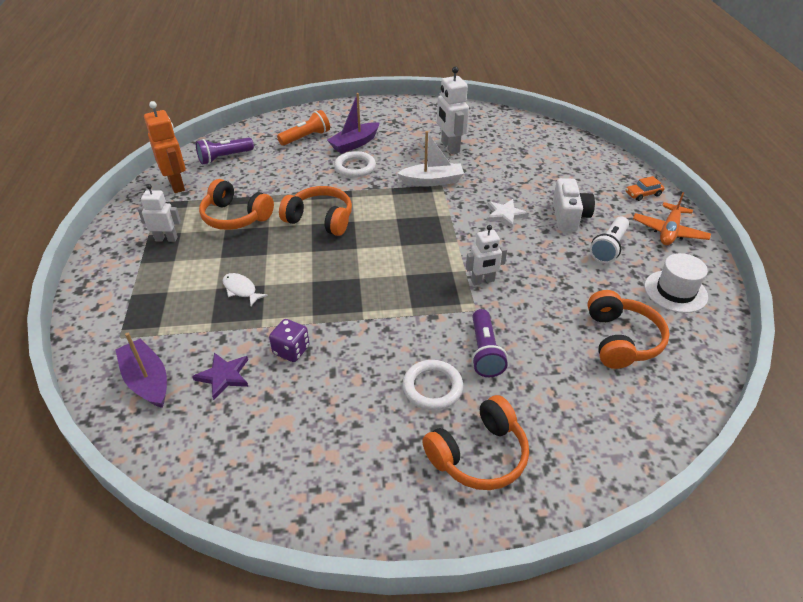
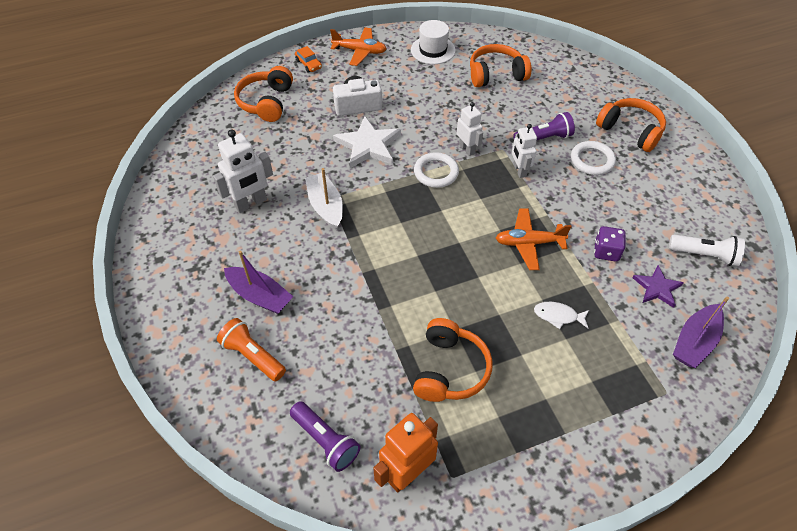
camera: 105 degrees left, 10 degrees up
(166, 239) = (516, 426): white robot -> white robot (519, 170)
(241, 290) = (558, 316): white fish -> white fish turned 75 degrees clockwise
(320, 219) = (425, 285): orange headphones -> orange headphones (266, 102)
(332, 294) = (529, 243): none -> orange plane
(355, 167) = (315, 281): white ring -> white ring (436, 172)
(505, 215) = (368, 145): white star -> white star, size x1.65
(608, 247) = (393, 82): white flashlight -> white flashlight (704, 255)

